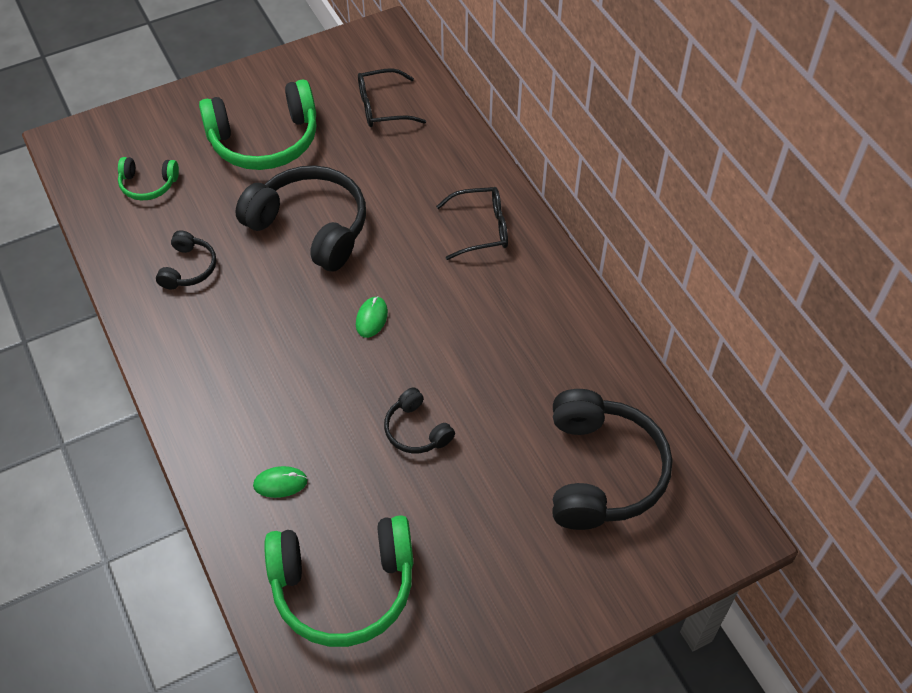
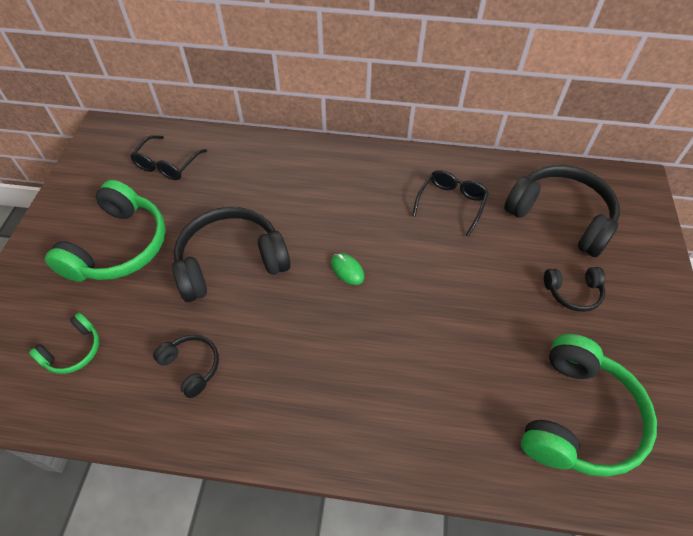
camera: 55 degrees left, 0 degrees up
(280, 483) = (456, 411): green mouse -> none
(416, 430) = (465, 296): black headphones -> black headphones (573, 292)
(481, 229) = (324, 171): black glasses -> black glasses (451, 203)

